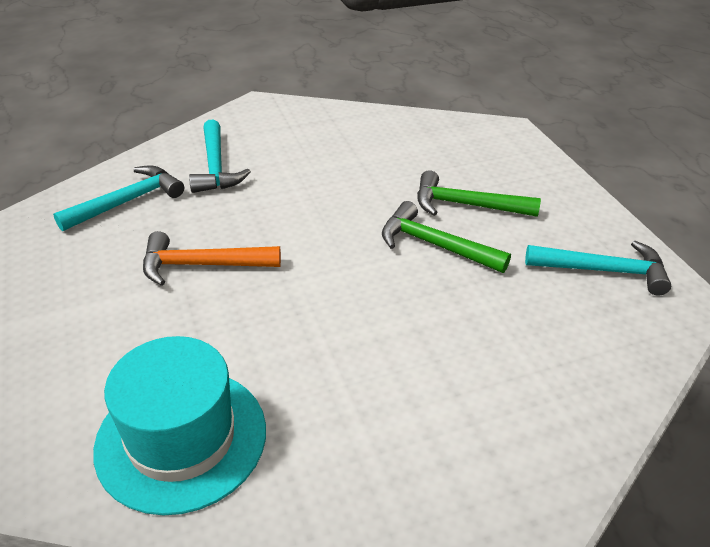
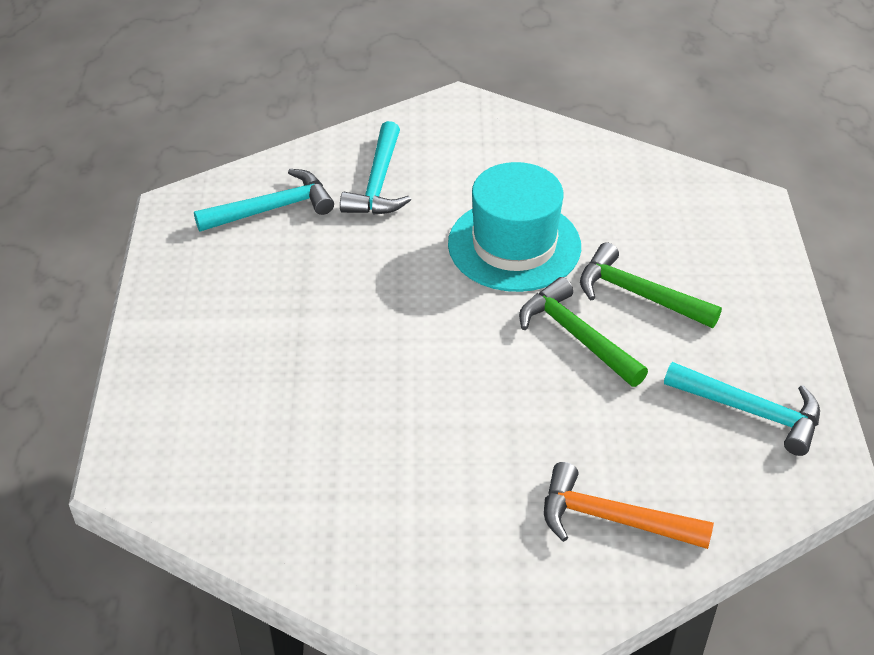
camera: 20 degrees right, 5 degrees up
(181, 438) = (248, 473): turquoise hat -> turquoise hat (514, 245)
(202, 265) = (323, 302): orange hammer -> orange hammer (612, 519)

